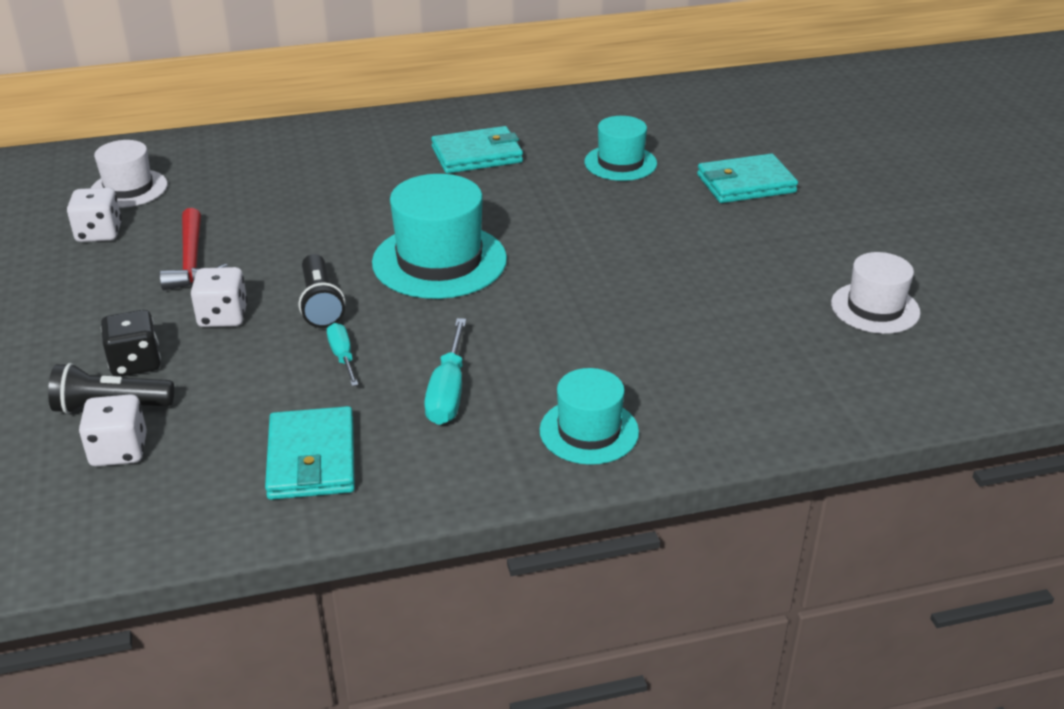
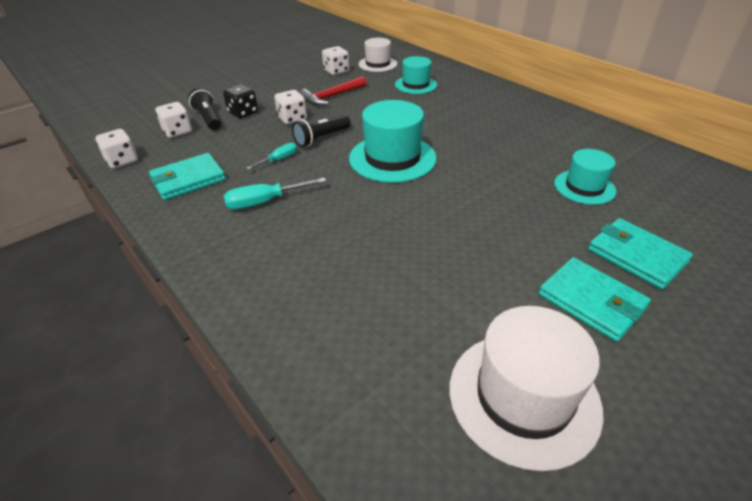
camera: 65 degrees right, 5 degrees up
(161, 533) = (122, 161): none -> white dice
(477, 155) = (521, 133): turquoise wallet -> turquoise wallet (591, 301)
(589, 431) = (251, 268): turquoise hat -> turquoise hat (416, 85)
(875, 308) = (523, 397): white hat -> white hat, size x1.63

